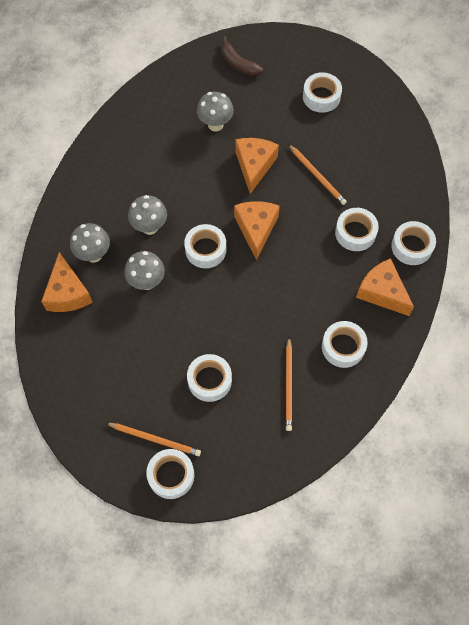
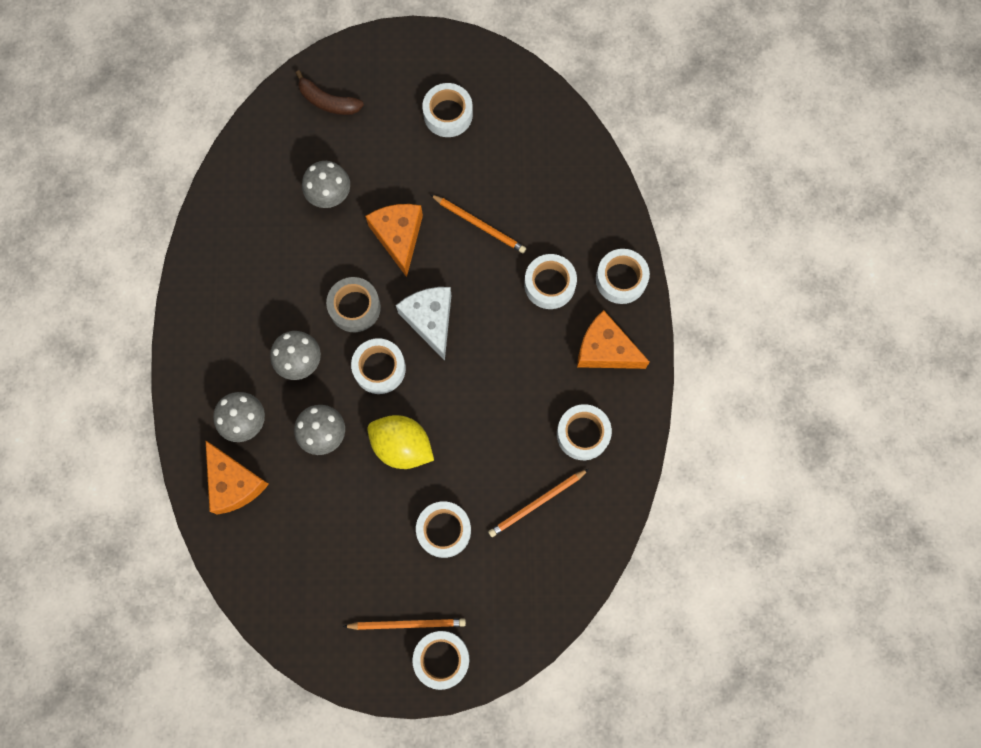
camera: 20 degrees left, 10 degrees up
(201, 309) = (402, 446): none -> yellow lemon
(204, 202) = (355, 307): none -> grey tape
(256, 229) = (430, 320): orange cheese -> white cheese
(288, 385) = (537, 503): orange pencil -> orange pencil turned 75 degrees clockwise

